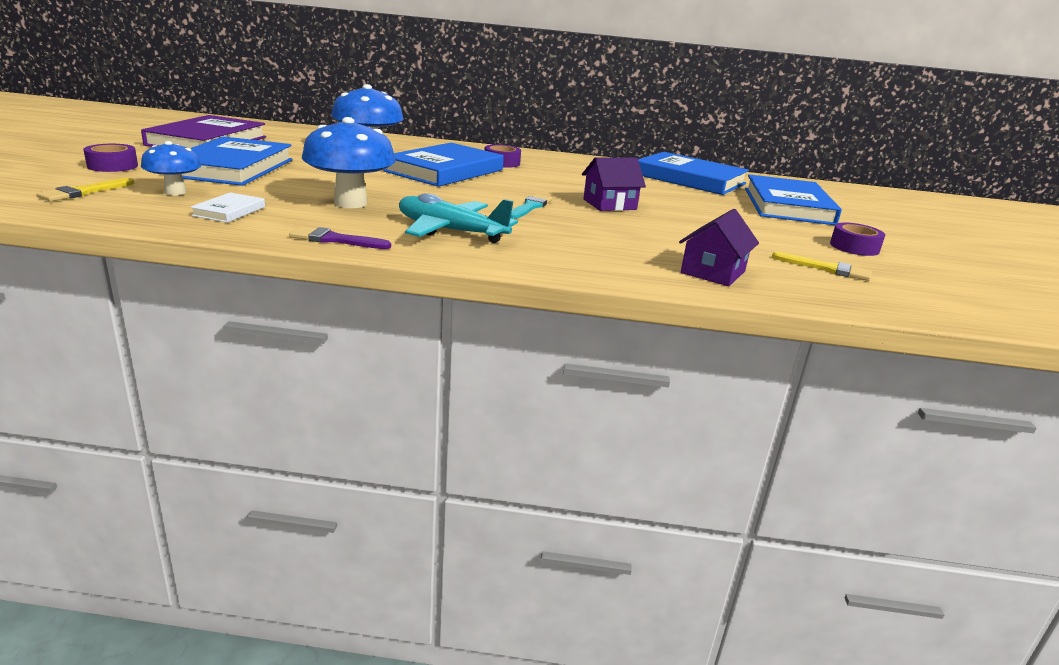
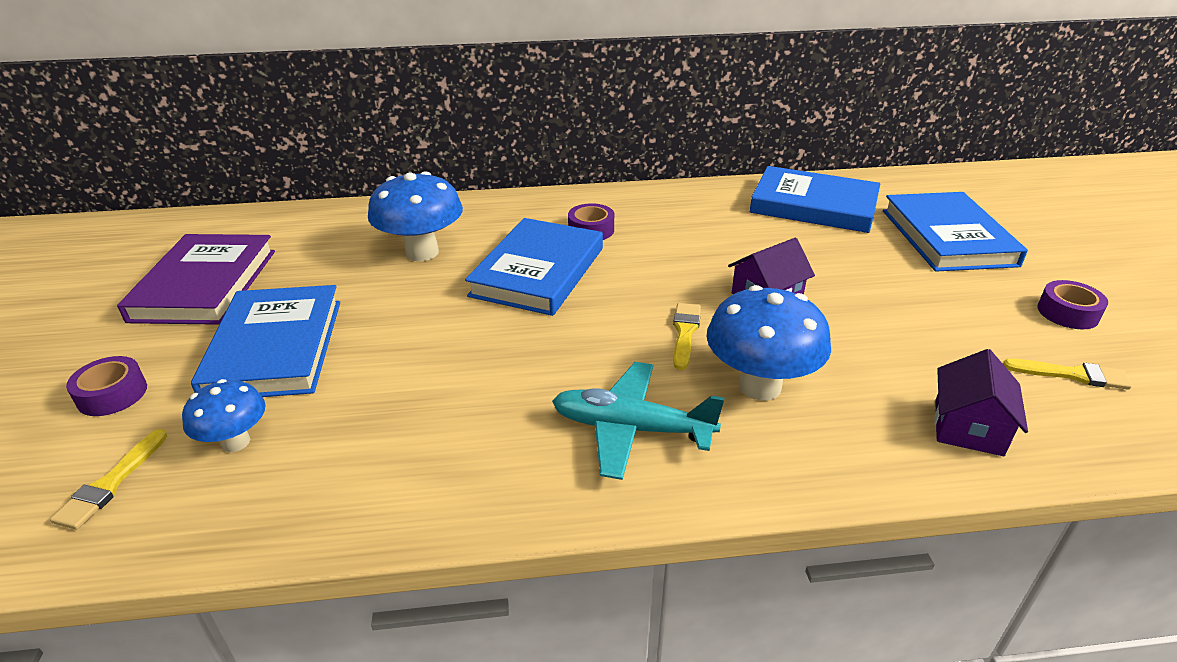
camera: 10 degrees left, 10 degrees up
(229, 211) = (334, 471): white book -> none
(335, 240) = (508, 502): purple brush -> none
(350, 203) = (473, 395): blue mushroom -> blue mushroom (759, 386)
(530, 207) = (685, 332): turquoise brush -> yellow brush

